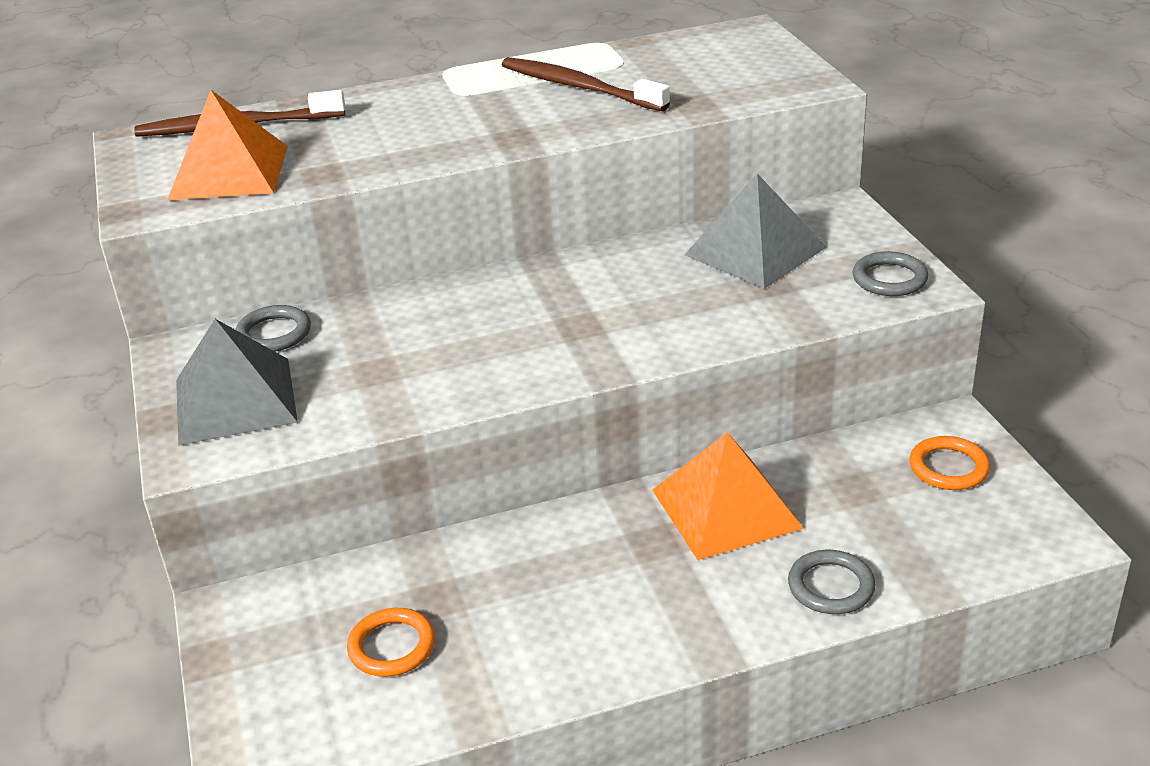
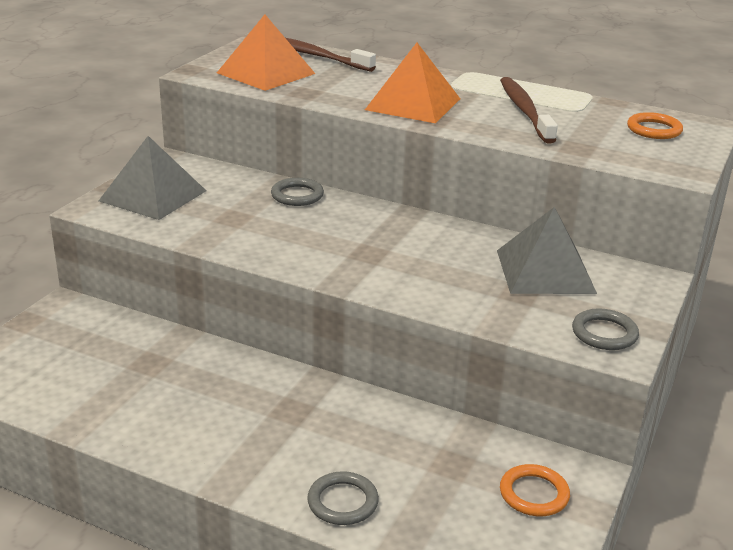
camera: 40 degrees right, 5 degrees down
(274, 333) = (222, 176): grey ring -> grey ring (297, 195)
(392, 646) = (96, 369): orange ring -> orange ring (654, 130)
(726, 508) = (358, 421): orange pyramid -> orange pyramid (413, 104)

